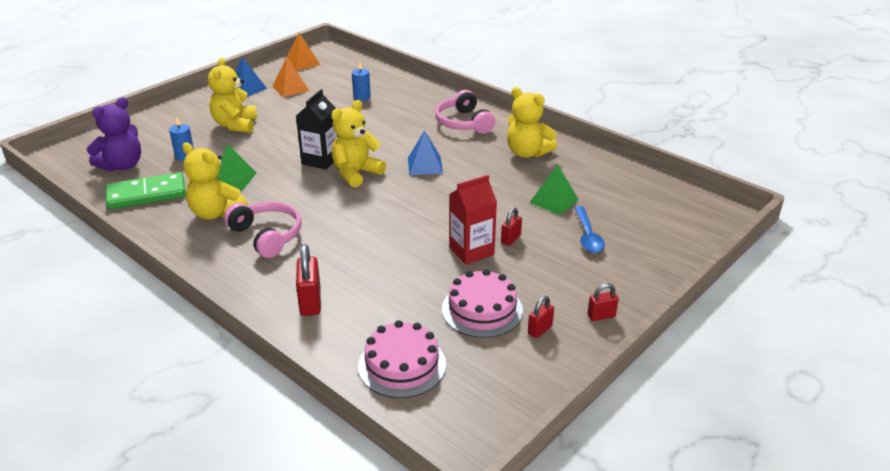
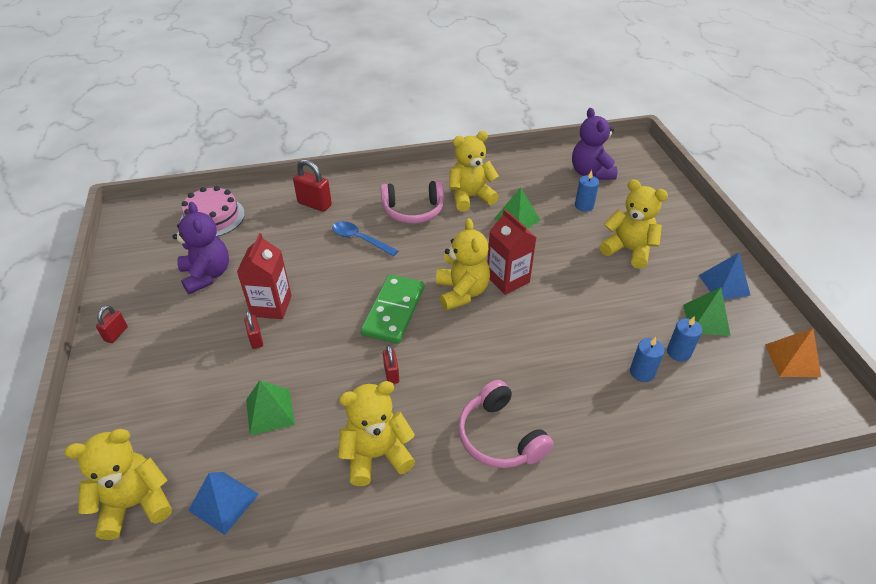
camera: 125 degrees right, 10 degrees up
(146, 194) = (531, 174): green domino -> green domino (394, 311)
(290, 88) = (706, 319): orange pyramid -> green pyramid
(320, 160) = (507, 279): black carton -> red carton
(331, 91) = (678, 352): none -> blue candle
(425, 165) = (432, 347): blue pyramid -> blue pyramid (223, 502)
(463, 123) = (500, 436): pink headphones -> pink headphones turned 135 degrees counterclockwise
(482, 310) = (207, 275): pink cake -> purple teddy bear
(540, 330) = (152, 292): red padlock -> red padlock (391, 374)
(588, 236) = (195, 397): blue spoon -> blue spoon (360, 239)
(671, 214) = (135, 503): none -> yellow teddy bear

